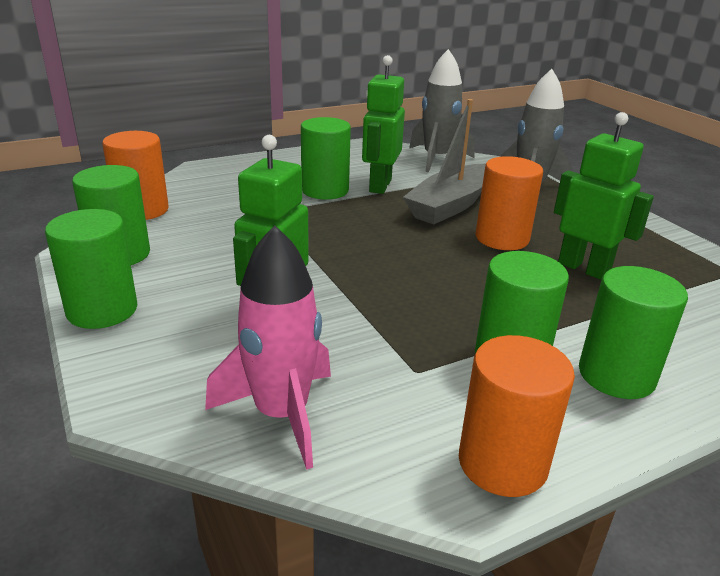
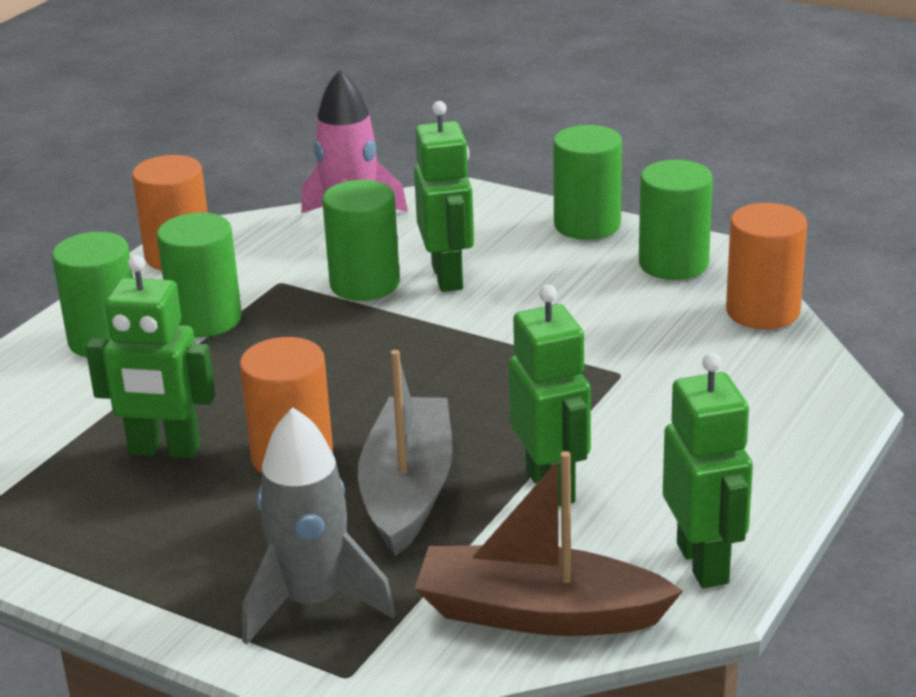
camera: 150 degrees right, 0 degrees up
(325, 190) = (613, 439): green cylinder -> green cylinder (364, 284)
(355, 151) = (703, 563): none -> green robot
(437, 159) = (539, 613): grey rocket -> brown boat

